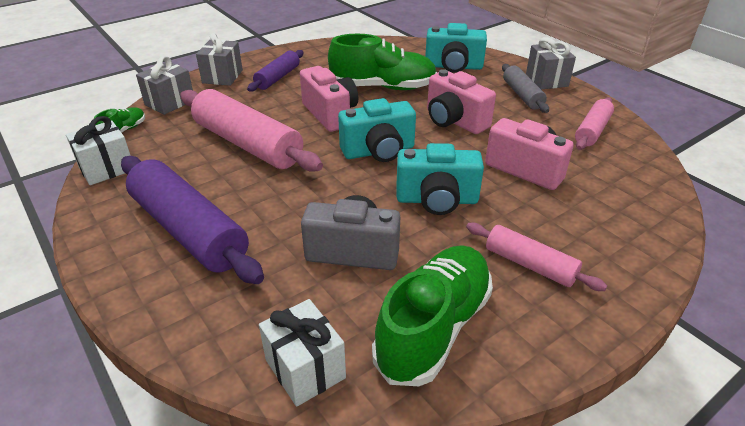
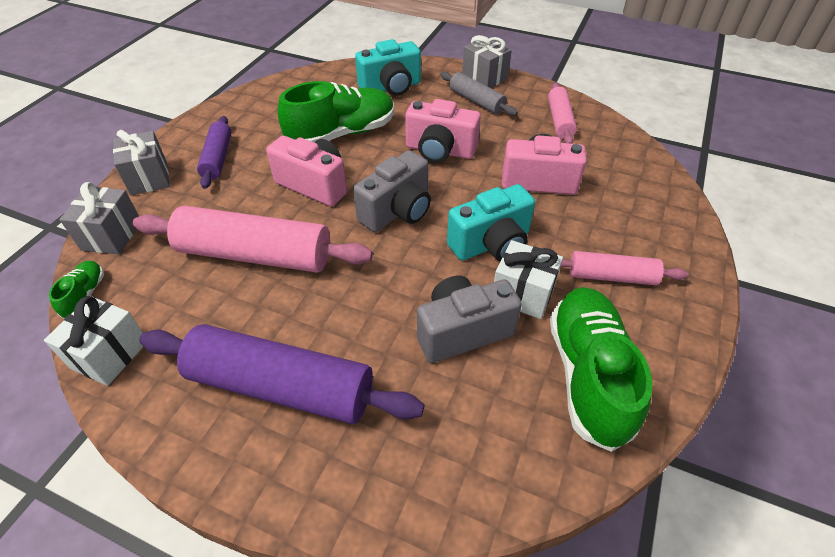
camera: 30 degrees left, 10 degrees up
(305, 369) = (520, 474): white gift -> white gift (522, 294)
(378, 151) = (397, 211): turquoise camera -> grey camera

